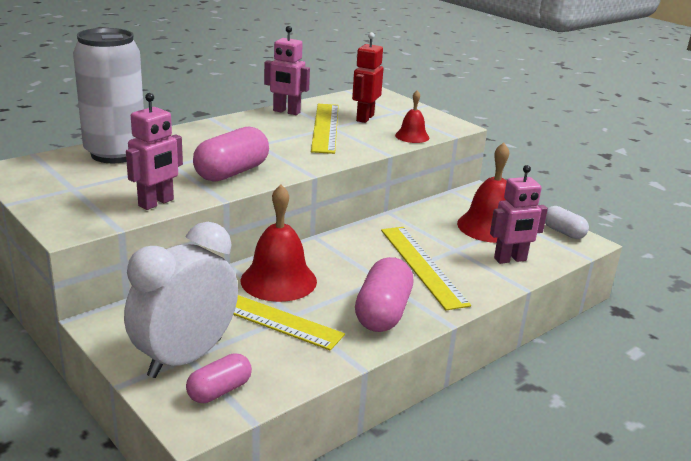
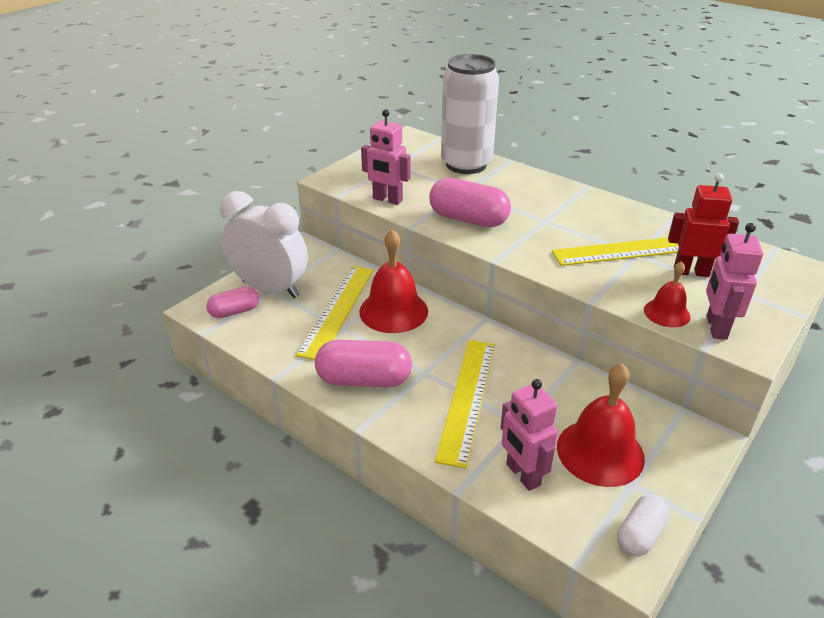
camera: 80 degrees right, 10 degrees up
(219, 391) = (234, 312): pink capsule -> pink capsule turned 60 degrees counterclockwise
(286, 112) = (651, 220): pink robot -> pink robot (715, 327)
(422, 265) = (467, 399): yellow ruler -> yellow ruler turned 45 degrees counterclockwise

